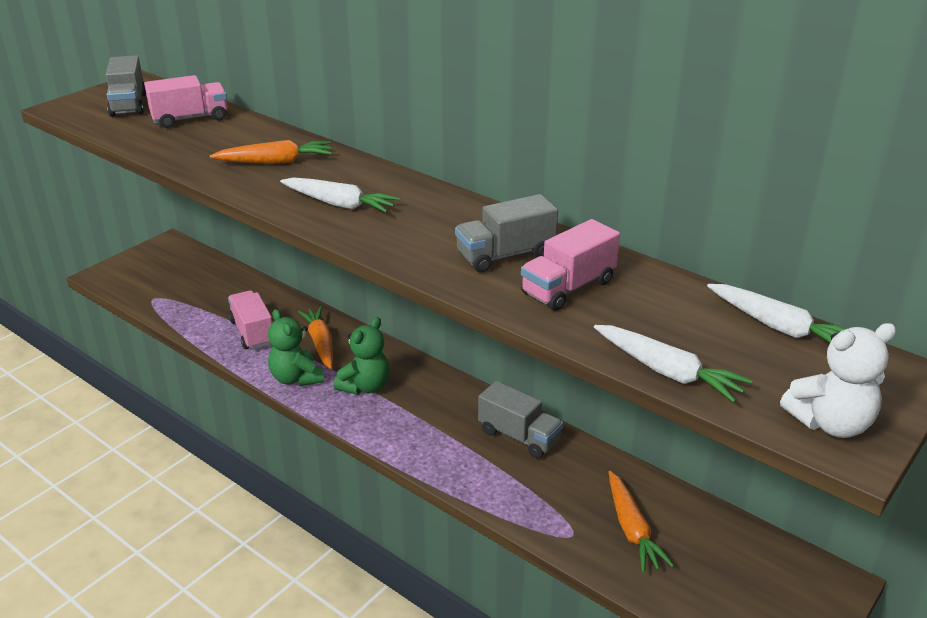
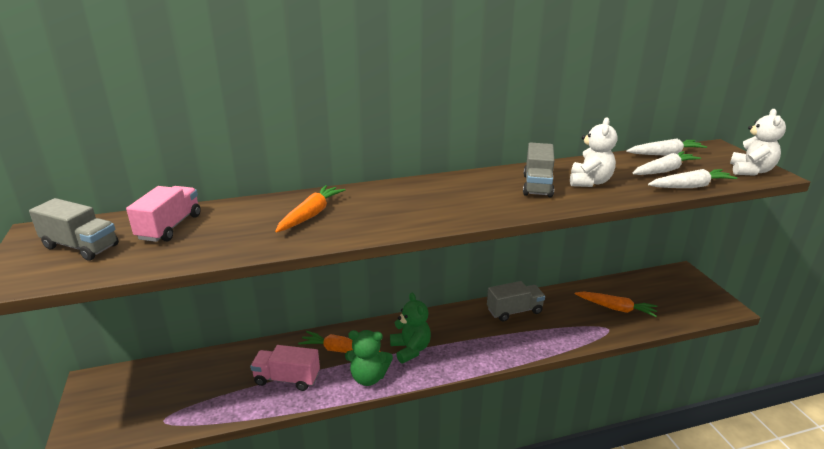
camera: 55 degrees left, 5 degrees down
(340, 204) = (411, 211): white carrot -> white carrot (664, 170)
(568, 288) = (589, 182): pink truck -> white teddy bear

